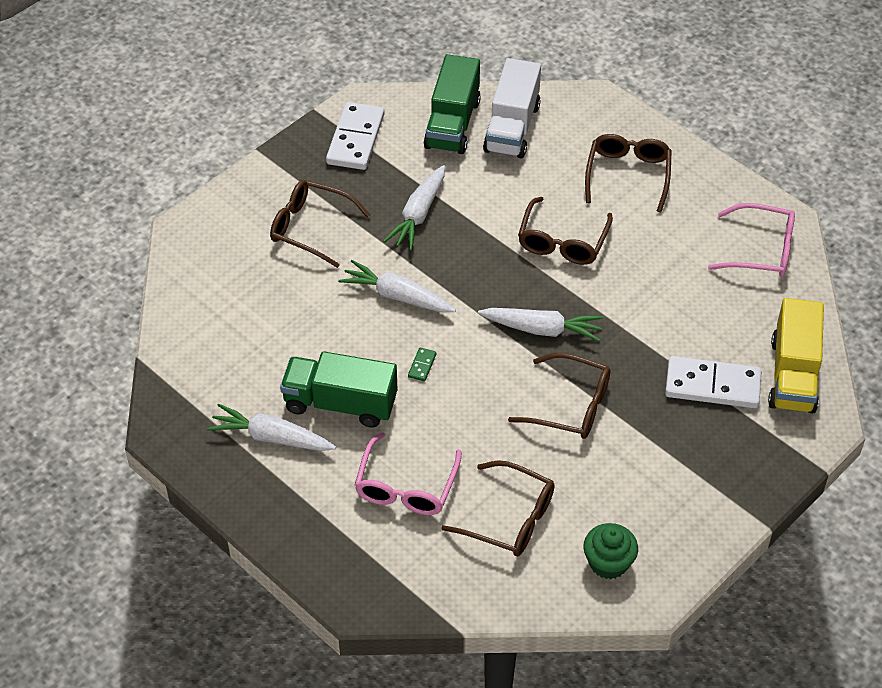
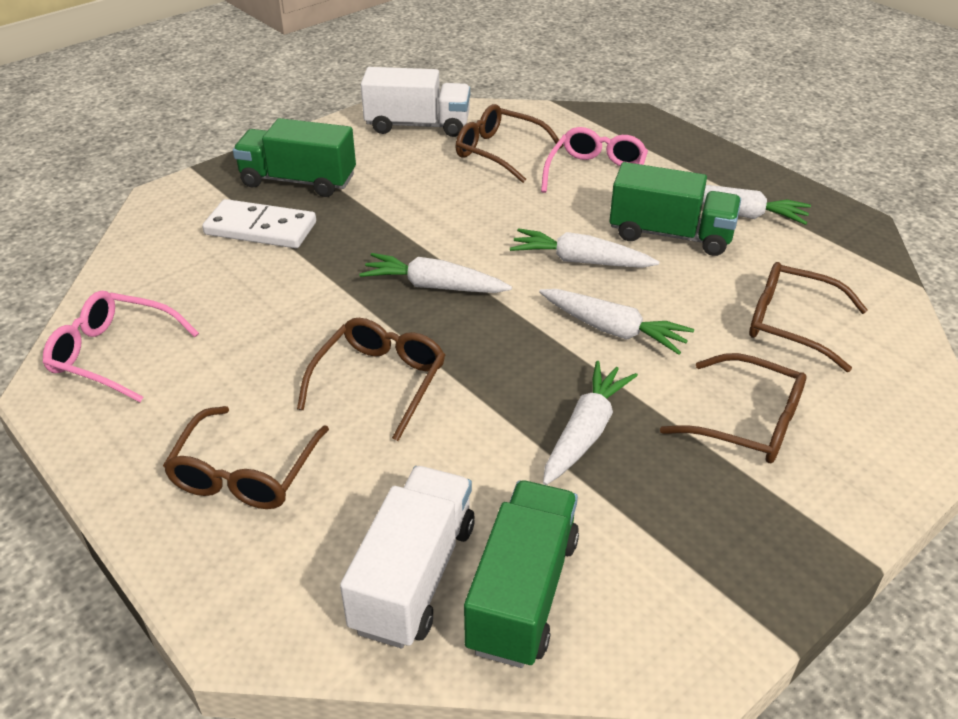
camera: 175 degrees left, 10 degrees down
(356, 139) = (701, 573): white domino -> none
(422, 365) = (580, 261): green domino -> white carrot
(571, 406) = (419, 221): brown glasses -> brown glasses (791, 324)
(608, 562) = (418, 125): green cupcake -> white truck
(705, 454) = (298, 181): none -> green truck
(793, 375) = (168, 232): yellow truck -> none

